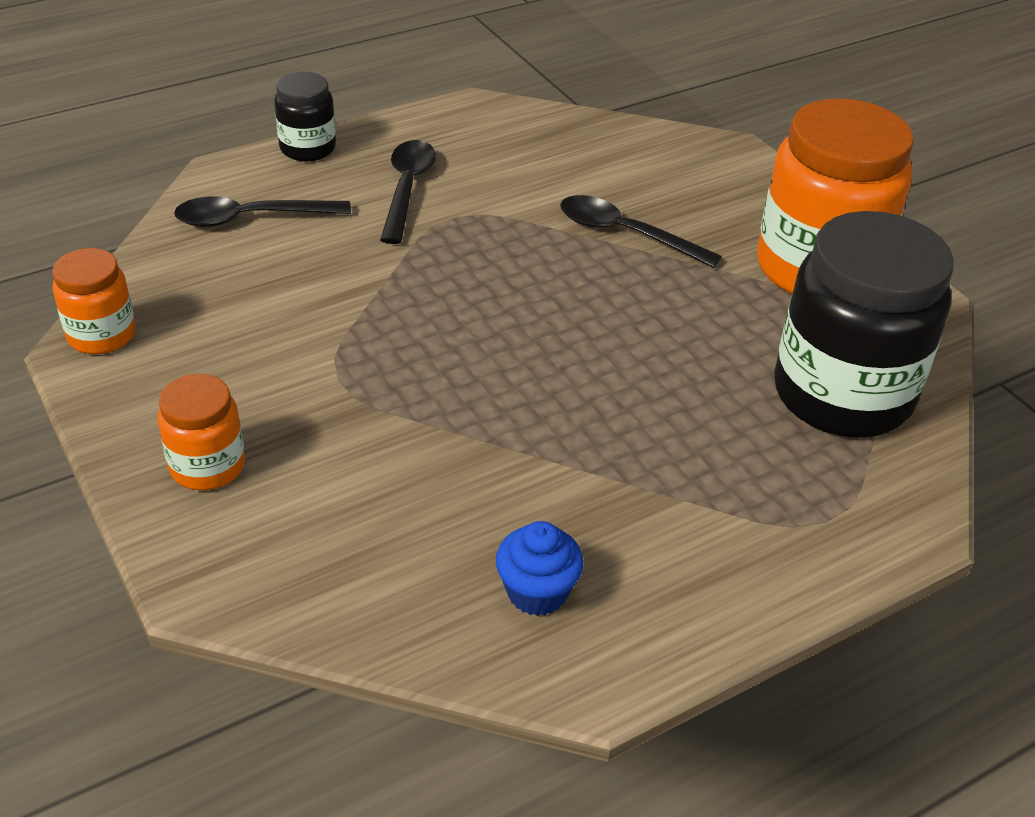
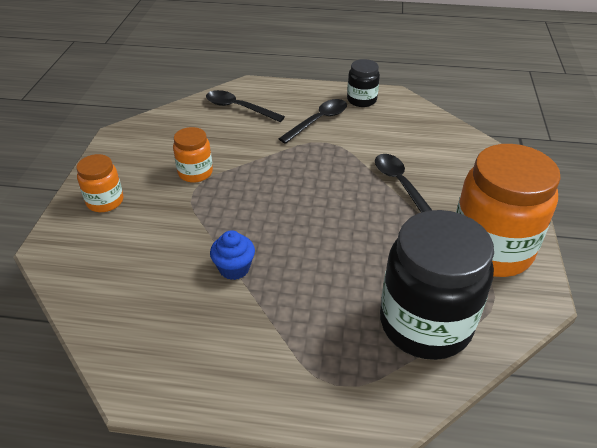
camera: 40 degrees right, 0 degrees up
(102, 335) = (131, 131): orange jar -> orange jar (195, 173)
(308, 148) = (296, 87): black jar -> black jar (361, 100)
(537, 592) = (160, 330): blue cupcake -> blue cupcake (234, 268)

